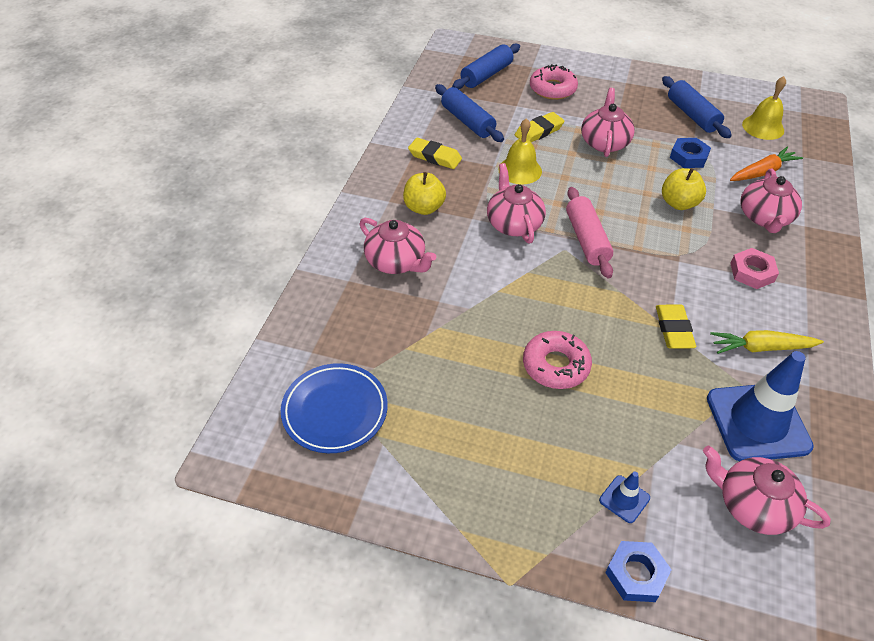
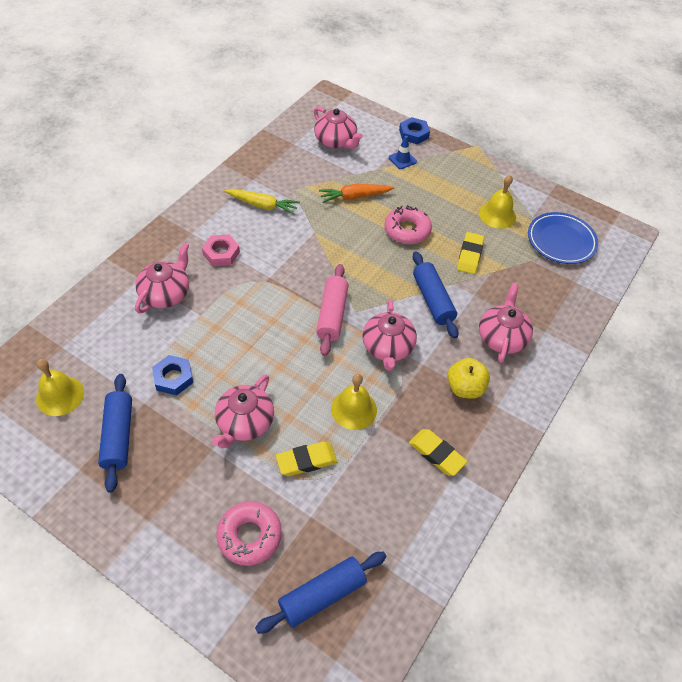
camera: 165 degrees left, 5 degrees up
(396, 262) = (502, 337): pink teapot -> pink teapot turned 45 degrees clockwise
(437, 430) = (497, 215): none -> yellow bell
(468, 121) = (381, 503): blue rolling pin -> blue rolling pin (432, 300)
(674, 329) = (312, 231): yellow eraser -> yellow eraser (469, 255)
(679, 203) = (227, 328): yellow apple -> none
(757, 422) = (301, 171): blue traffic cone -> none
(762, 172) = (120, 339): orange carrot -> orange carrot (355, 197)

